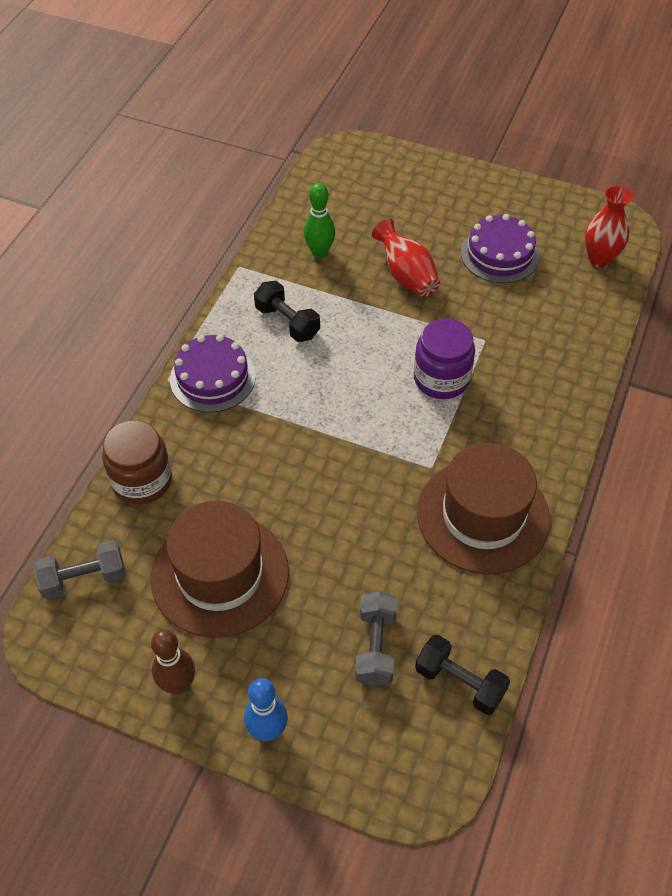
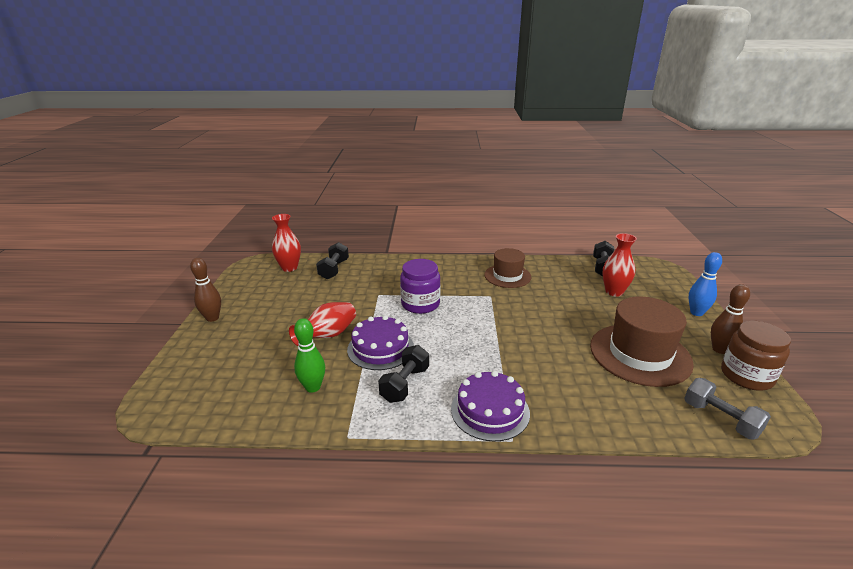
camera: 110 degrees left, 25 degrees down
(142, 480) = (617, 418): brown jar -> brown jar (746, 376)
(375, 646) = (614, 292): grey dumbbell -> red vase
(483, 515) = (507, 276): brown hat -> brown hat, size x0.62
(487, 184) = (212, 318): none -> brown bowling pin
(499, 254) = (294, 301): purple cake -> purple cake (380, 348)
(578, 305) = (334, 269): none -> black dumbbell

